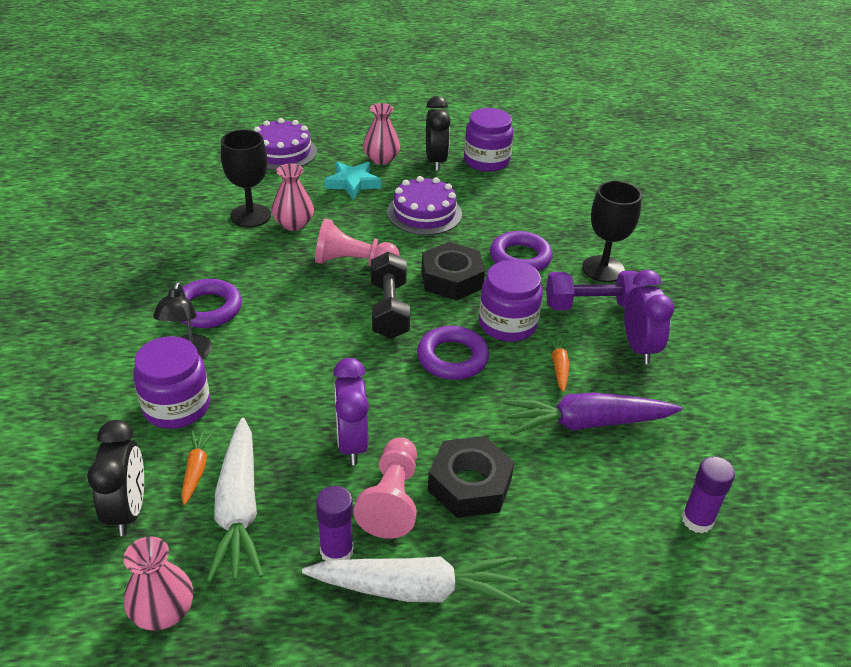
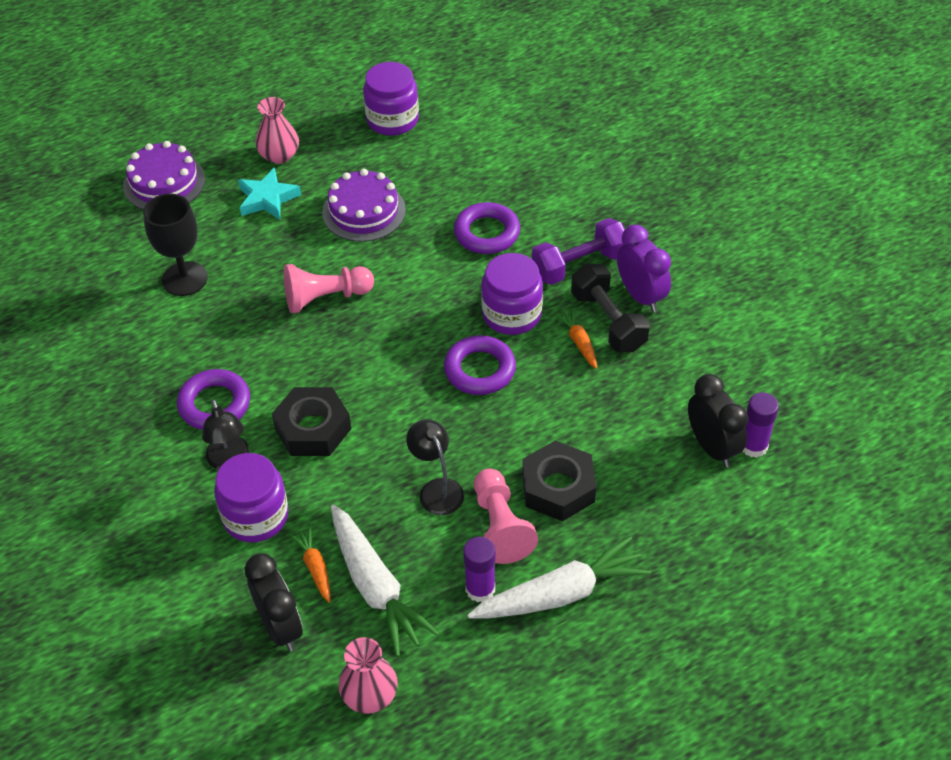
camera: 20 degrees left, 10 degrees up
(293, 224) = (237, 273): pink vase -> none
(352, 443) = (437, 489): purple clock -> black lamp
(389, 310) = (393, 339): black dumbbell -> black dumbbell (608, 321)
(435, 161) = (339, 138): black clock -> black clock (712, 447)
(451, 279) = (433, 282): black nut -> black nut (313, 428)
(586, 423) = (628, 391): purple carrot -> none
(603, 269) = (571, 218): black goblet -> none

